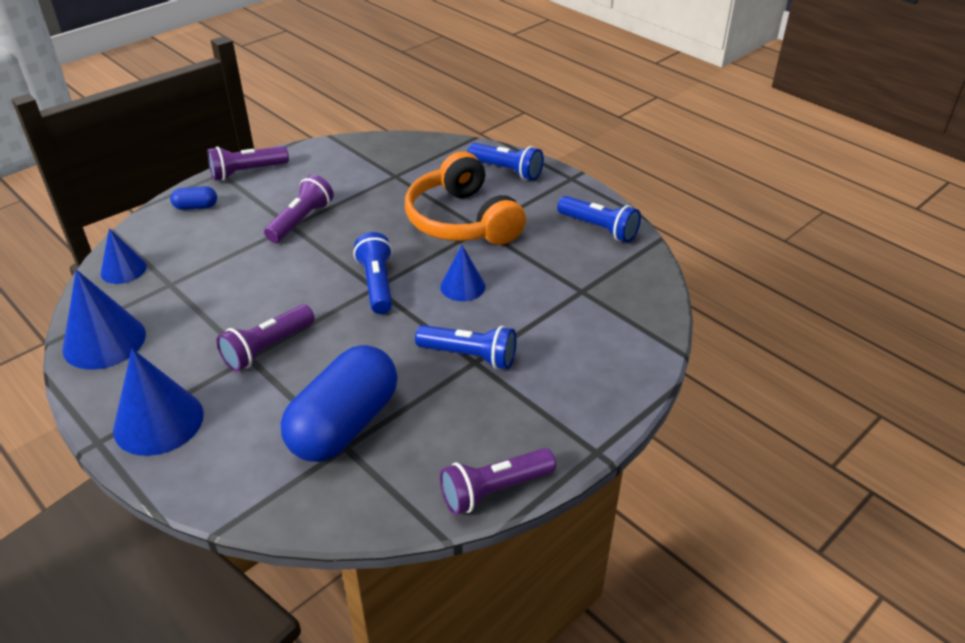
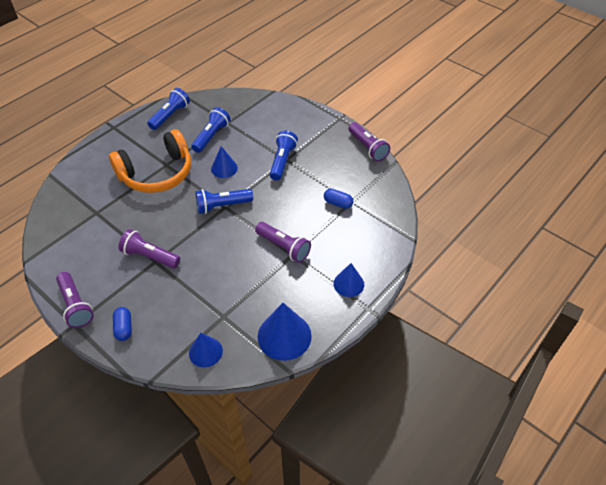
camera: 95 degrees left, 10 degrees up
(158, 421) = (348, 284): blue cone -> blue cone, size x0.61
(344, 425) = (338, 203): blue capsule -> blue capsule, size x0.42
(507, 170) = (99, 156): blue flashlight -> blue flashlight (211, 136)

